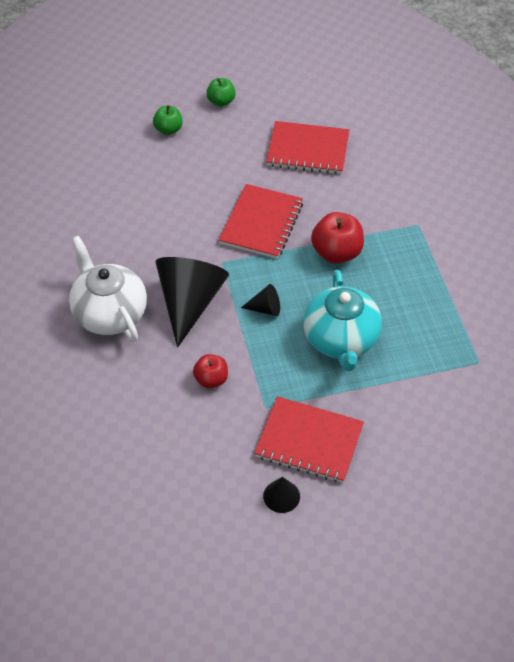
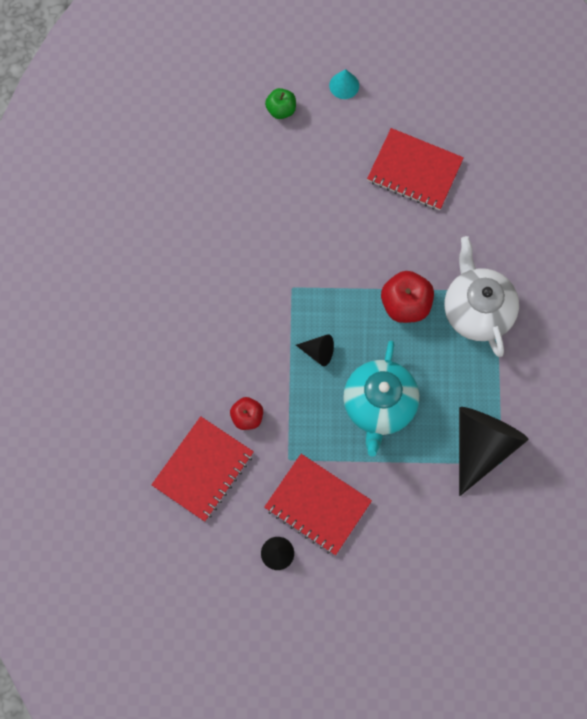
camera: 15 degrees right, 20 degrees up
(109, 313) = (171, 320): white teapot -> white teapot (477, 310)
(190, 302) = (249, 327): black cone -> black cone (481, 446)
(221, 101) = (344, 85): green apple -> turquoise cone
(261, 223) = (342, 251): red notebook -> red notebook (203, 469)

